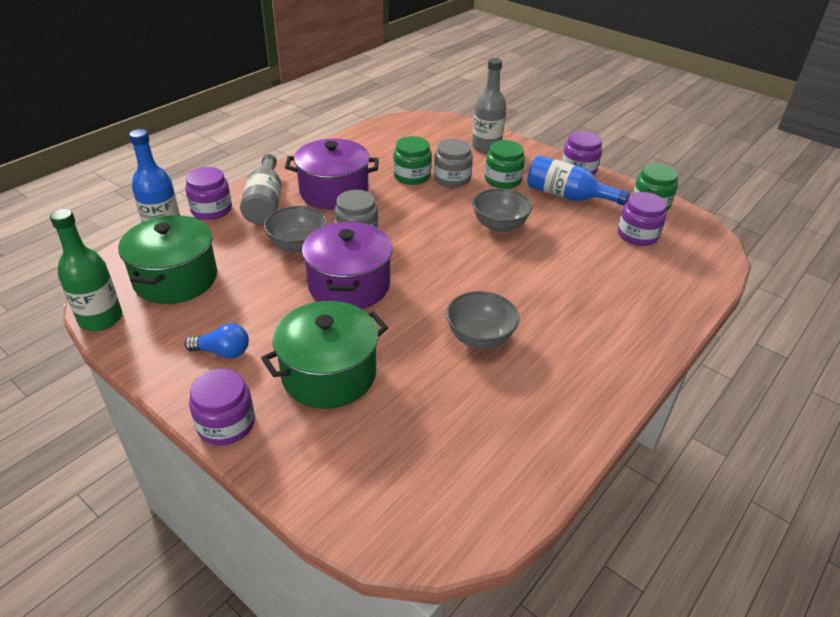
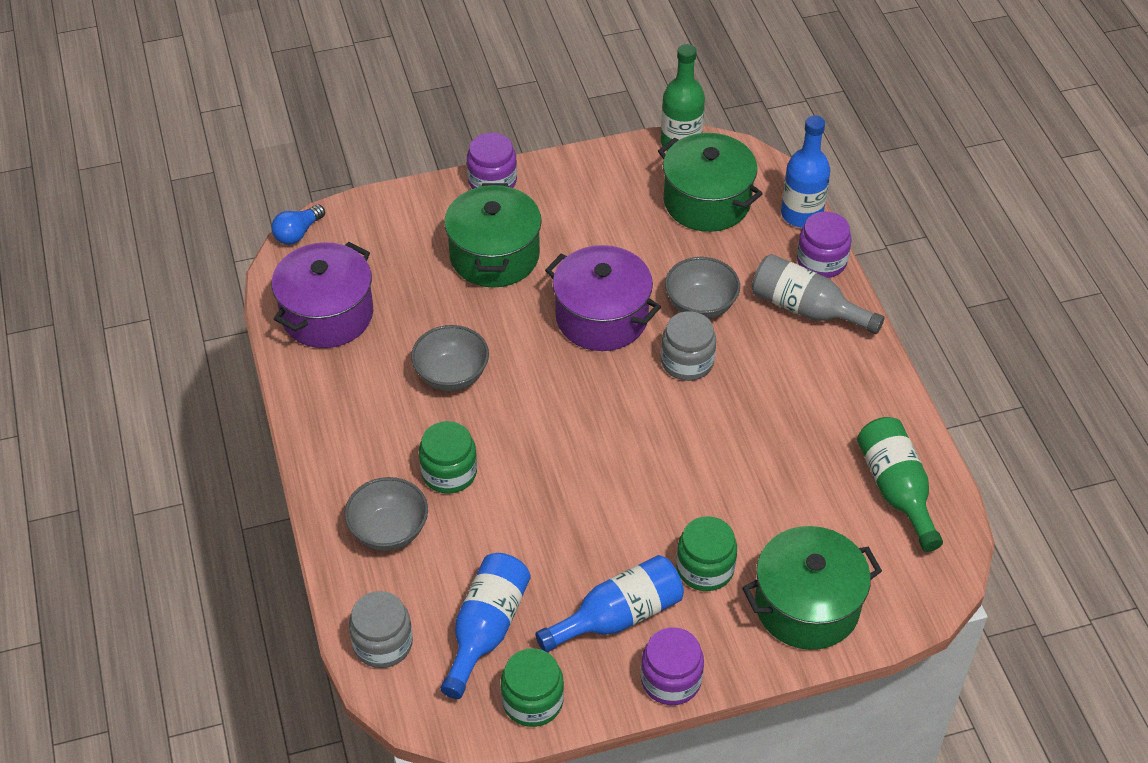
camera: 125 degrees right, 10 degrees up
(222, 352) = (576, 202): blue light bulb -> blue light bulb (298, 233)
(334, 192) = (791, 379): purple pot -> purple pot (327, 314)
(383, 141) = (896, 490): none -> green bottle
(412, 176) = (779, 474): green jar -> green jar (449, 472)
(452, 178) = (745, 513): grey jar -> grey jar (383, 643)
(486, 147) = (807, 605): grey bottle -> green pot
(499, 225) = (608, 499): grey bowl -> grey bowl (389, 531)
(637, 235) = (486, 629): purple jar -> blue bottle

